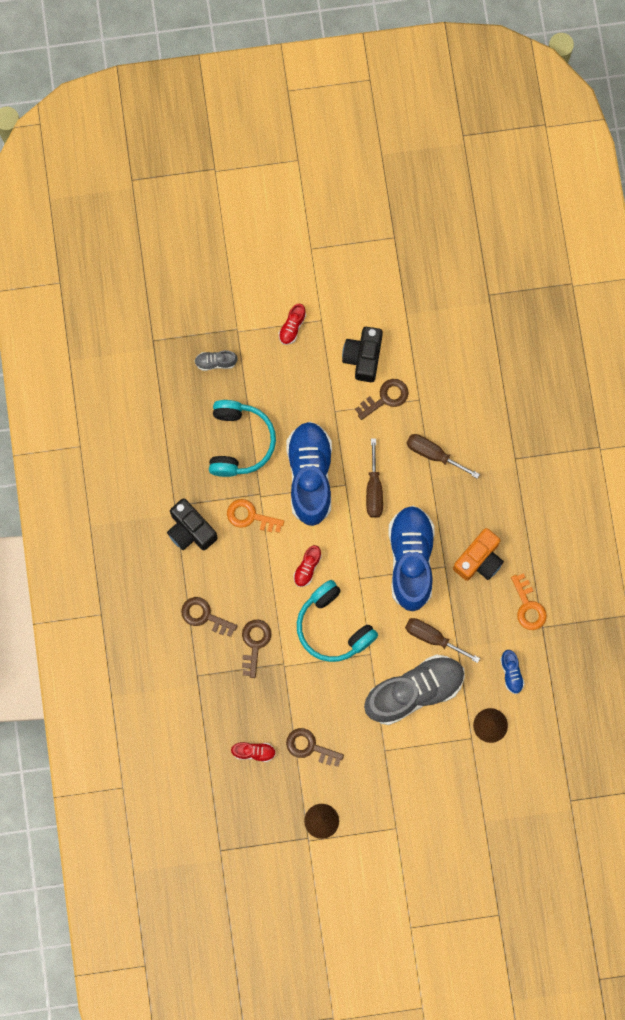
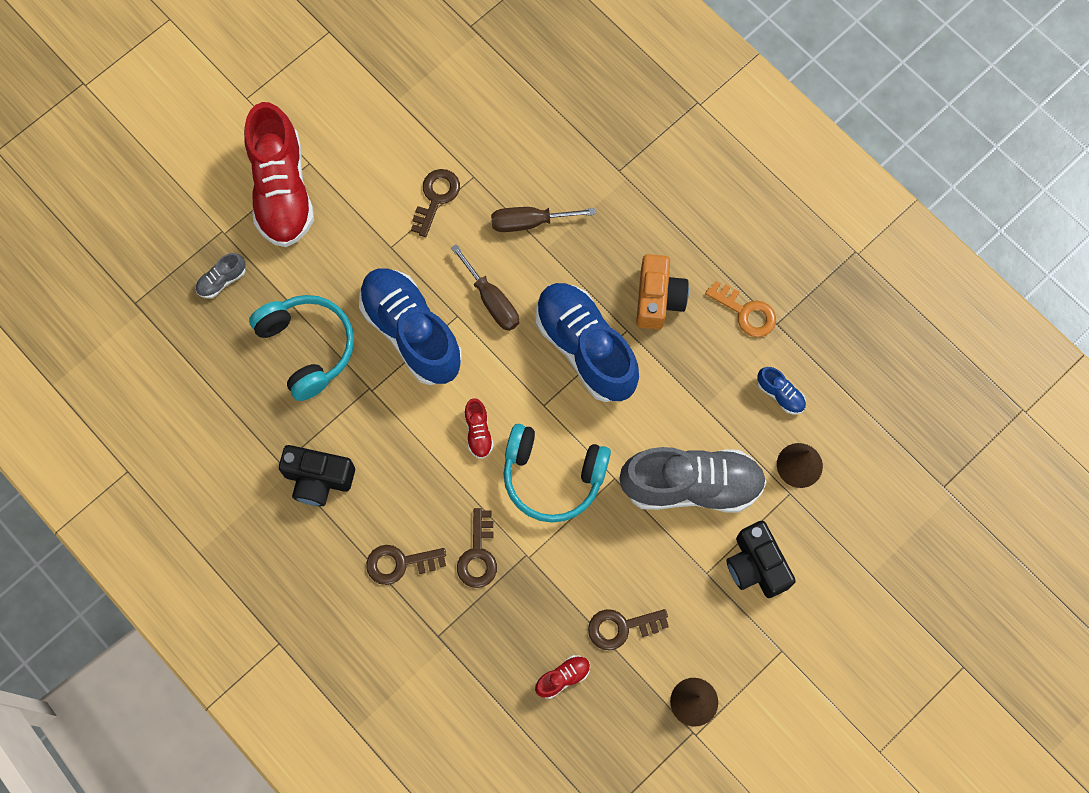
camera: 35 degrees left, 5 degrees down
(250, 516) = (375, 419): orange key -> none
(255, 643) = (478, 555): brown key -> brown key turned 150 degrees counterclockwise
(292, 327) = (282, 190): red shoe -> red shoe, size x2.44
(363, 357) = (382, 172): black camera -> black camera (756, 565)
(414, 691) = (692, 485): grey shoe -> grey shoe turned 60 degrees clockwise
(432, 637) = (669, 414): brown screwdriver -> none

